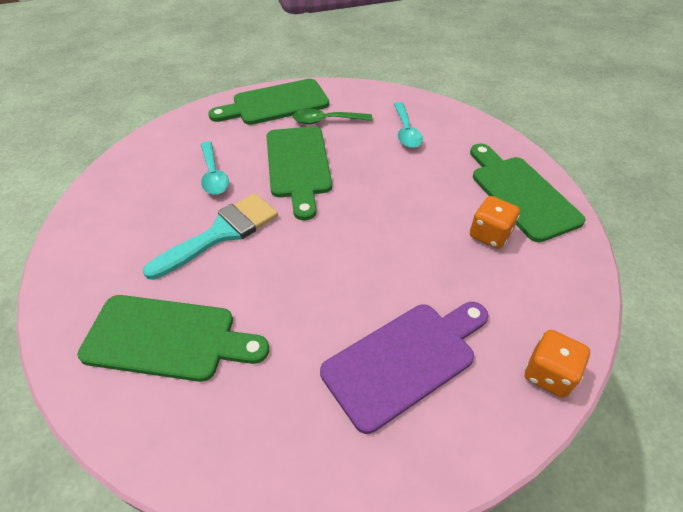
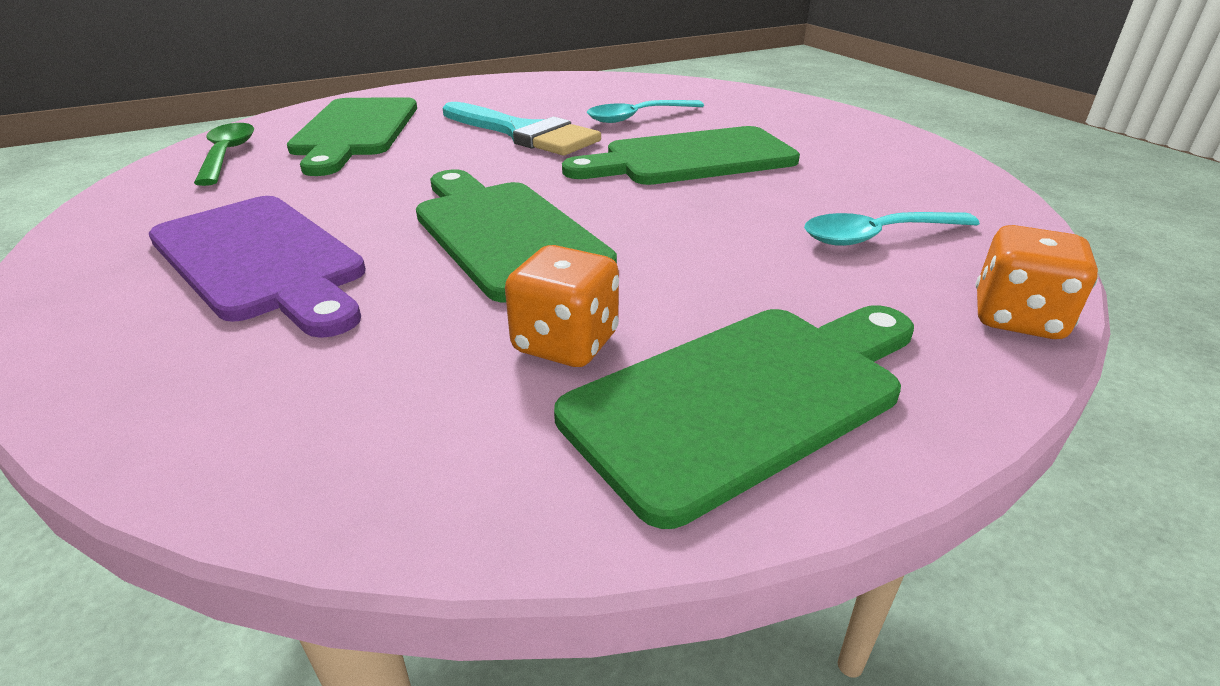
camera: 80 degrees right, 15 degrees down
(276, 103) = (844, 130): green cutting board -> green cutting board (504, 233)
(326, 121) = (834, 166): green spoon -> green spoon (227, 155)
(548, 374) = (148, 413): orange dice -> orange dice (1017, 318)

